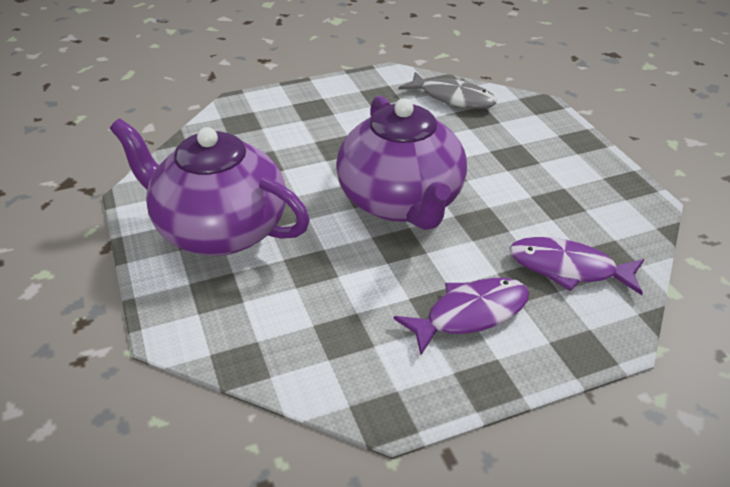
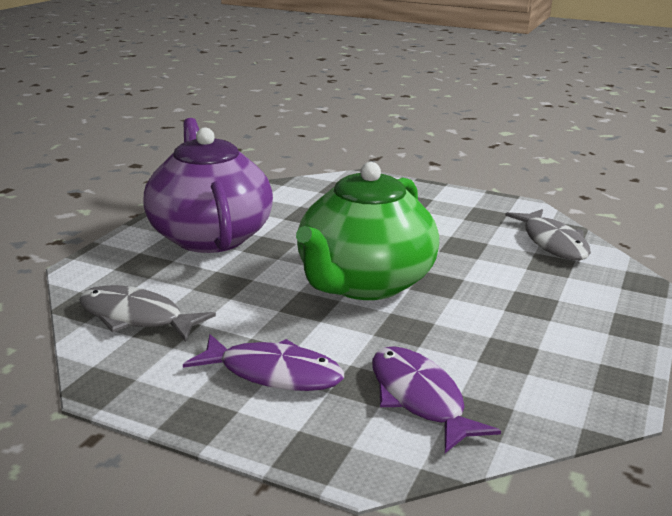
camera: 45 degrees right, 15 degrees down
(303, 342) = (136, 317): none -> grey fish
(401, 202) = (364, 283): purple teapot -> green teapot

